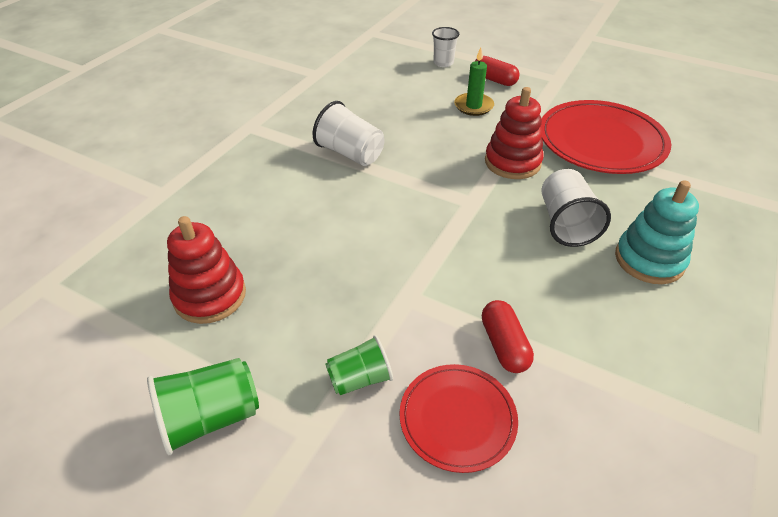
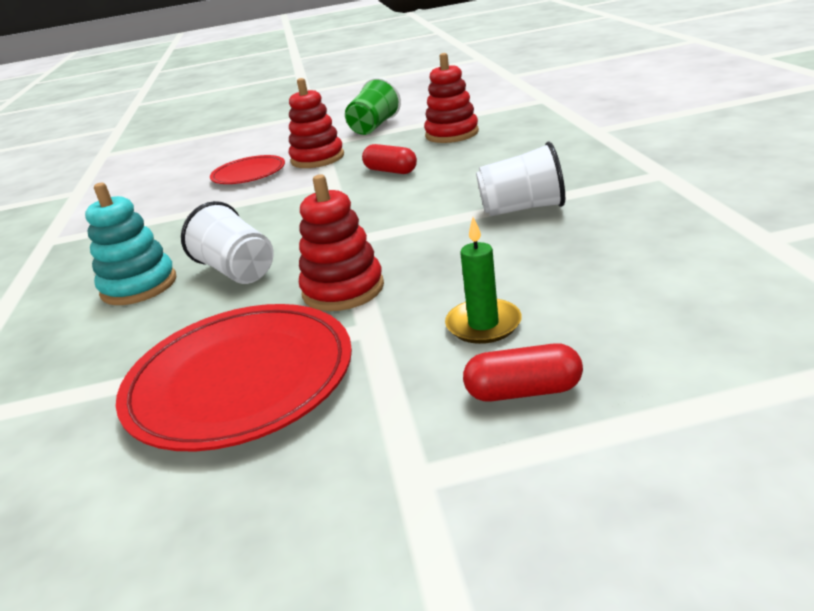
camera: 145 degrees right, 15 degrees down
(360, 378) = (317, 158): green cup -> red stacking toy
(443, 63) = (666, 370): white cup -> none
(504, 345) = (242, 199): red capsule -> red capsule (390, 171)

